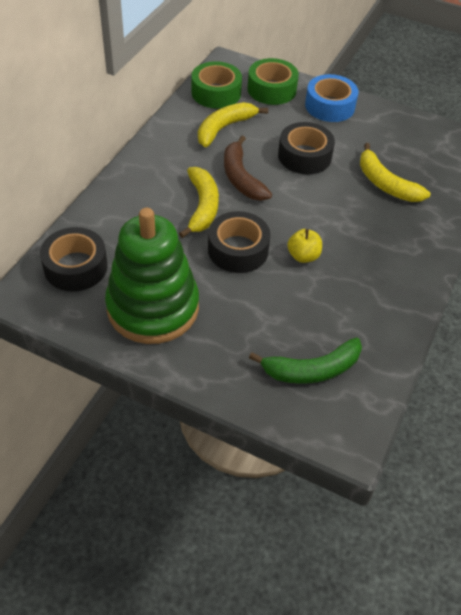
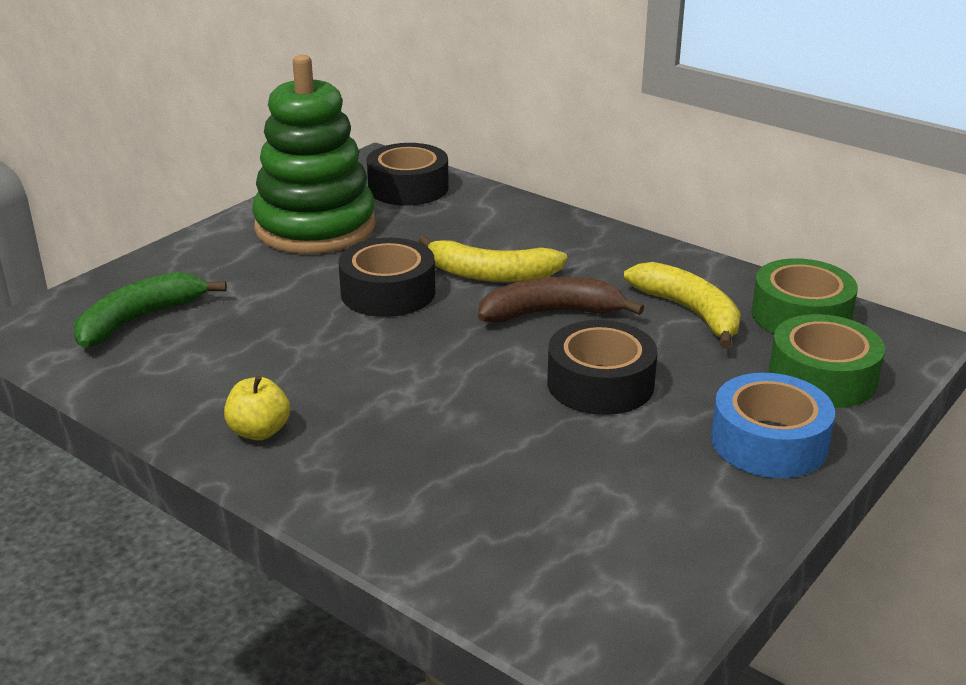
camera: 105 degrees right, 20 degrees down
(303, 256) = (349, 344): yellow apple -> yellow apple (259, 431)
(311, 370) = (140, 319): green banana -> green banana turned 45 degrees clockwise
(385, 183) = (498, 466): yellow banana -> none

